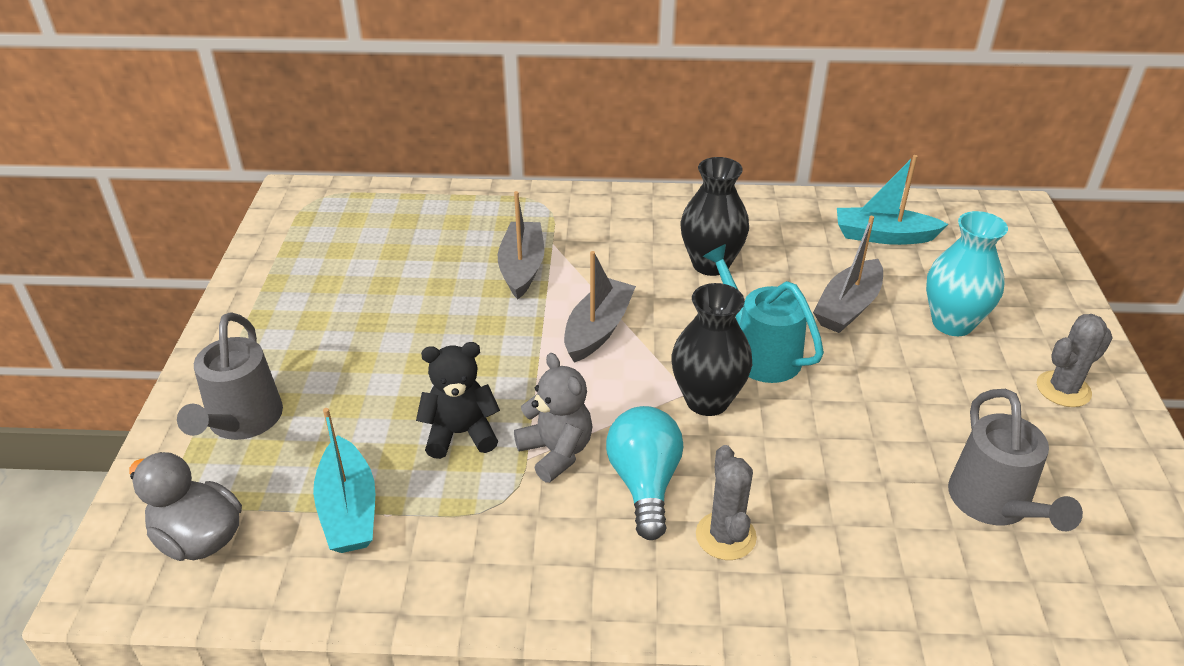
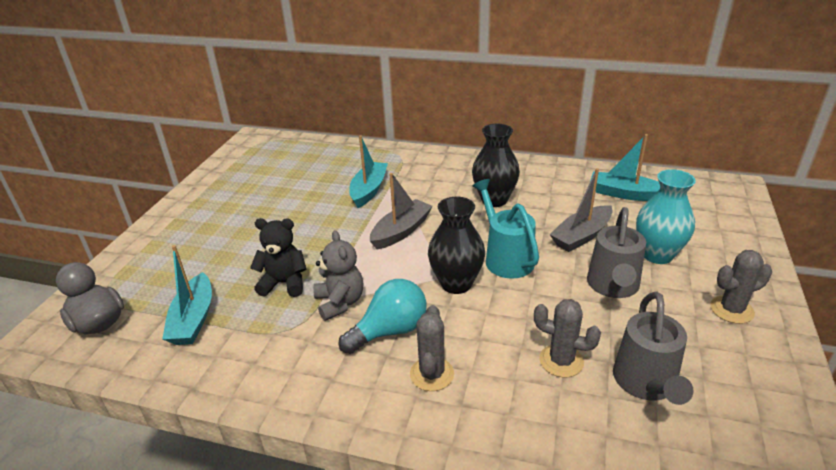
camera: 15 degrees right, 5 degrees down
(242, 422) = (158, 259): grey watering can -> grey watering can (613, 286)
(522, 268) = (369, 190): grey boat -> turquoise boat
(644, 483) = (390, 331): turquoise light bulb -> turquoise light bulb turned 45 degrees clockwise
(883, 491) = (561, 361): none -> grey cactus

